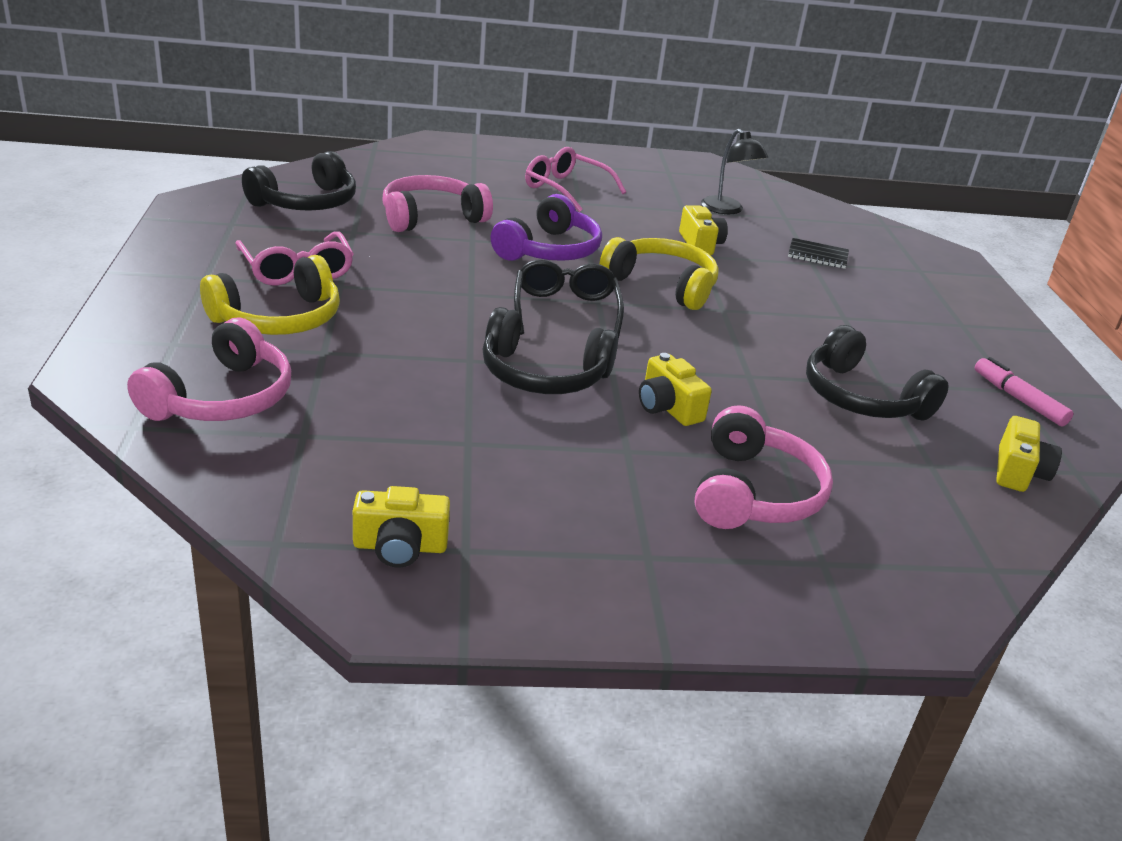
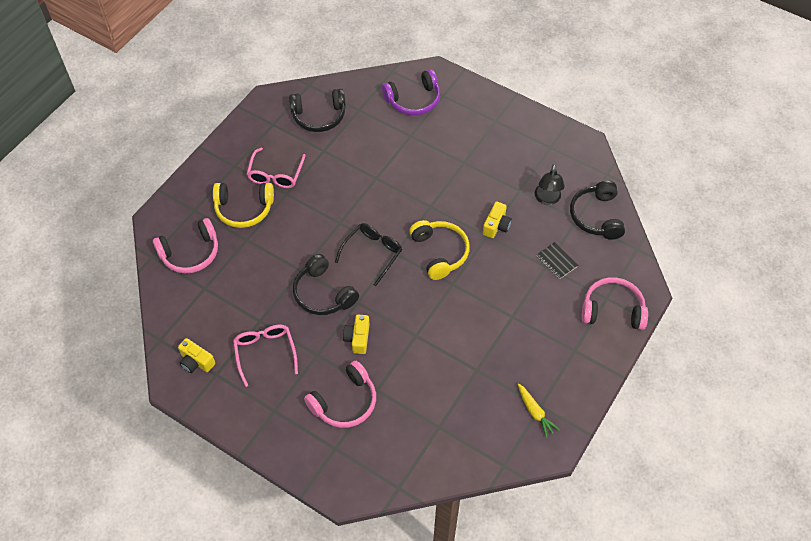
camera: 40 degrees right, 25 degrees up
(431, 217) = (371, 150): pink headphones -> pink headphones (612, 310)
(549, 250) = (407, 201): purple headphones -> purple headphones (413, 100)
(566, 189) = (468, 146): pink glasses -> pink glasses (265, 352)
(861, 397) = (454, 374): black headphones -> black headphones (596, 216)
(1018, 399) = (535, 412): pink marker -> yellow carrot
(1018, 472) = (475, 451): yellow camera -> none

